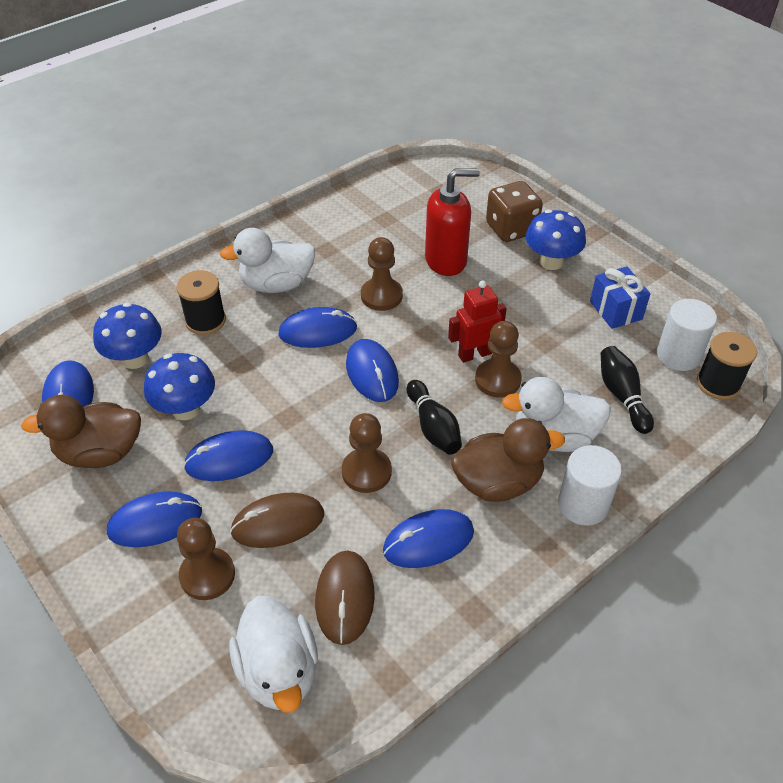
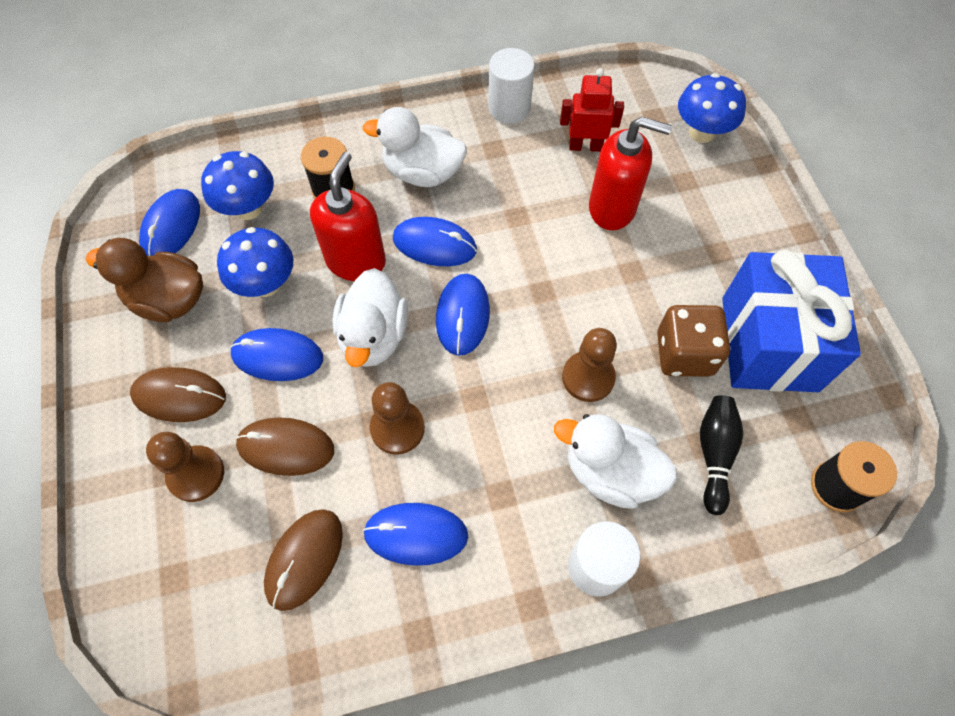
camera: 25 degrees right, 15 degrees up
(155, 522) = (179, 396): blue mouse -> brown mouse
(257, 365) = (356, 261): none -> red soap dispenser
(279, 671) = (207, 606): white duck -> white duck (373, 336)
(381, 296) = (521, 226): brown pawn -> none
(433, 427) = (490, 406): black bowling pin -> none
(474, 354) = (580, 336): red robot -> red robot (585, 146)
(498, 482) = (521, 500): brown duck -> none
(511, 229) = (707, 194): brown dice -> brown dice (684, 354)
(551, 262) = (729, 253): blue mushroom -> blue mushroom (701, 132)
(615, 310) = (769, 343): blue gift -> blue gift, size x1.99
(678, 355) = (810, 430): white cylinder -> white cylinder (509, 108)

